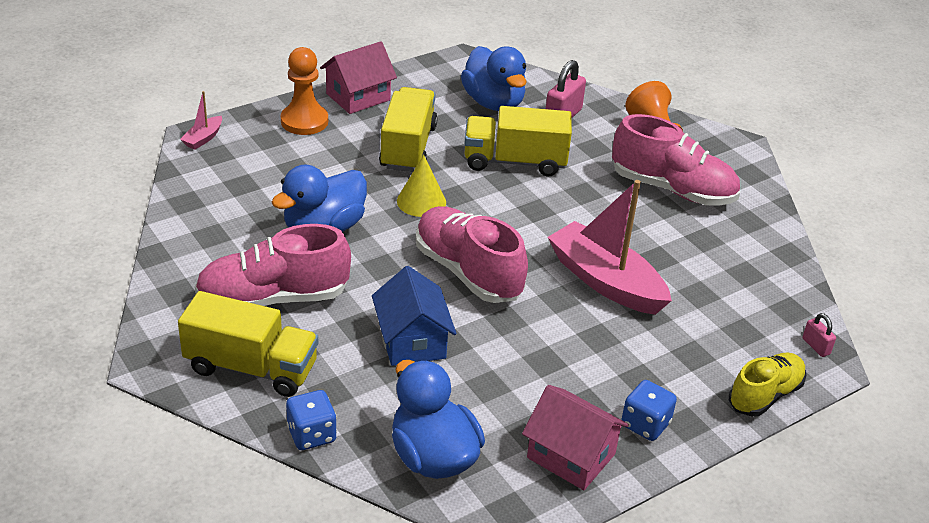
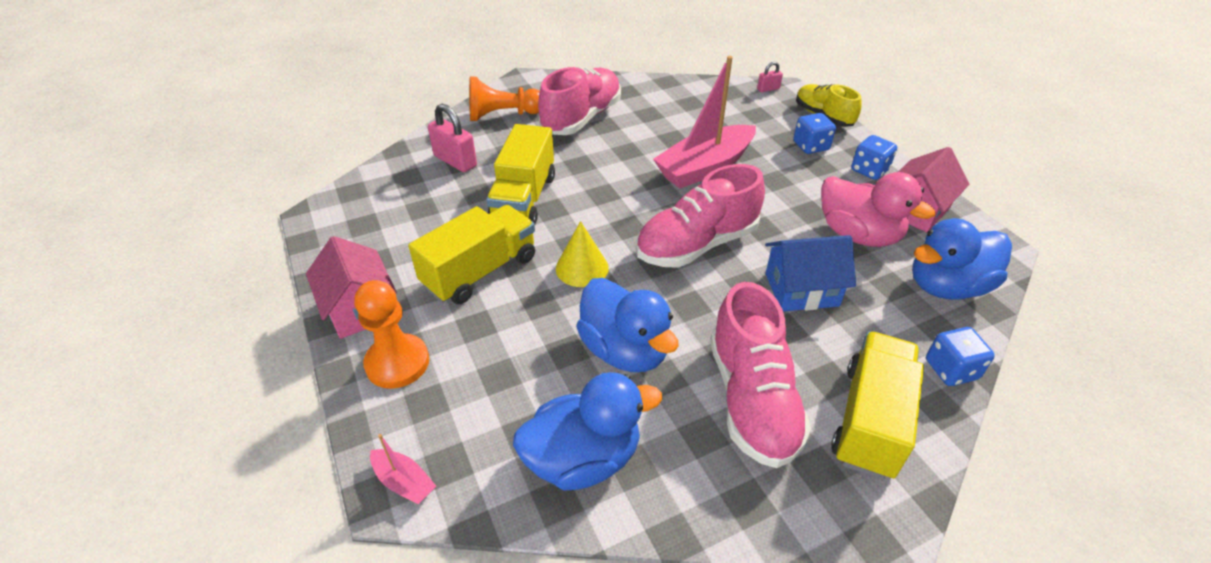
camera: 80 degrees left, 5 degrees up
(408, 147) = (480, 271): yellow truck -> yellow truck turned 120 degrees clockwise
(493, 103) = (414, 202): blue duck -> blue duck (583, 458)
(509, 395) = (858, 235): none -> pink duck
(683, 375) = (811, 146): none -> blue dice

